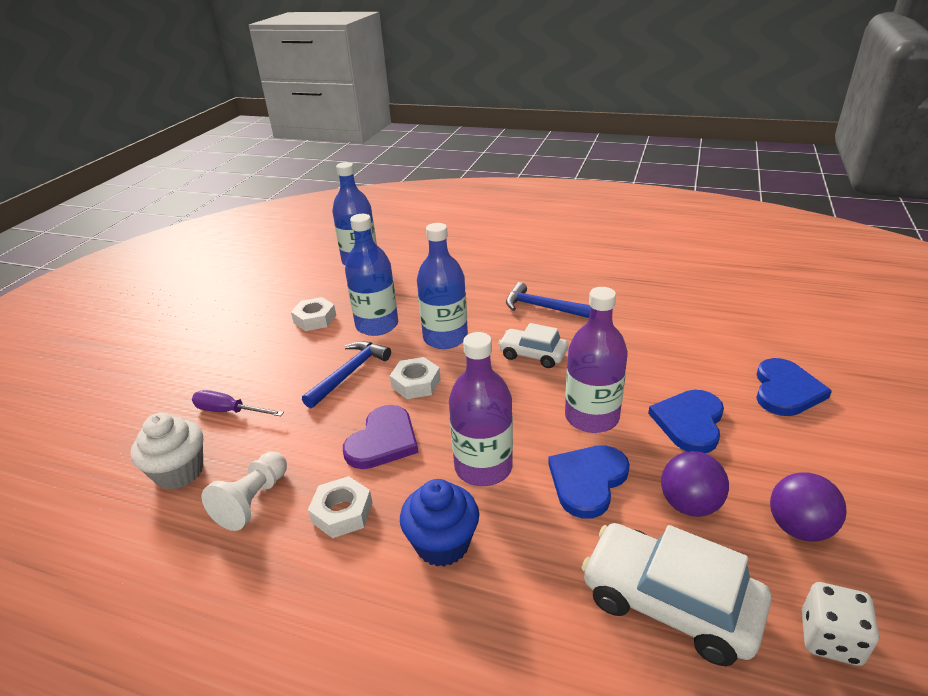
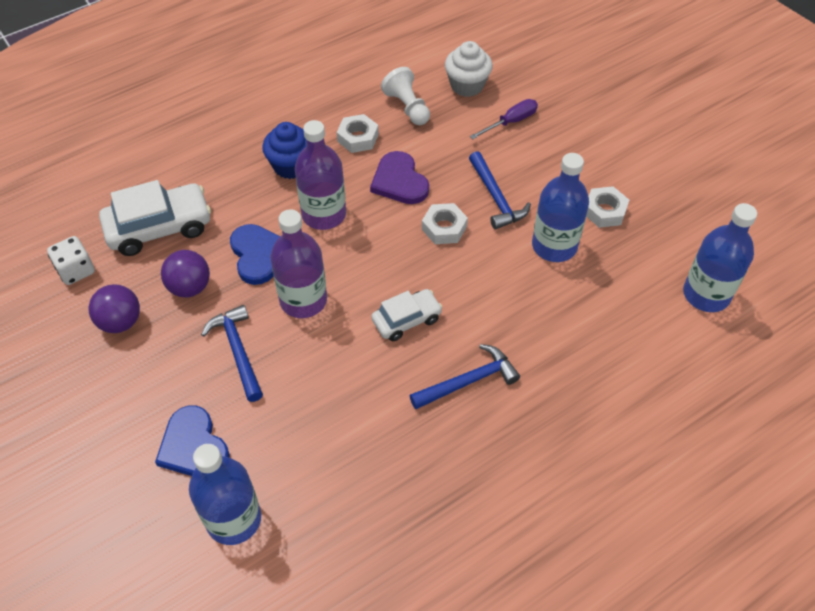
camera: 125 degrees right, 20 degrees up
(445, 338) = (489, 279): blue bottle -> blue bottle (233, 519)
(689, 422) = (238, 351): blue heart -> blue hammer

